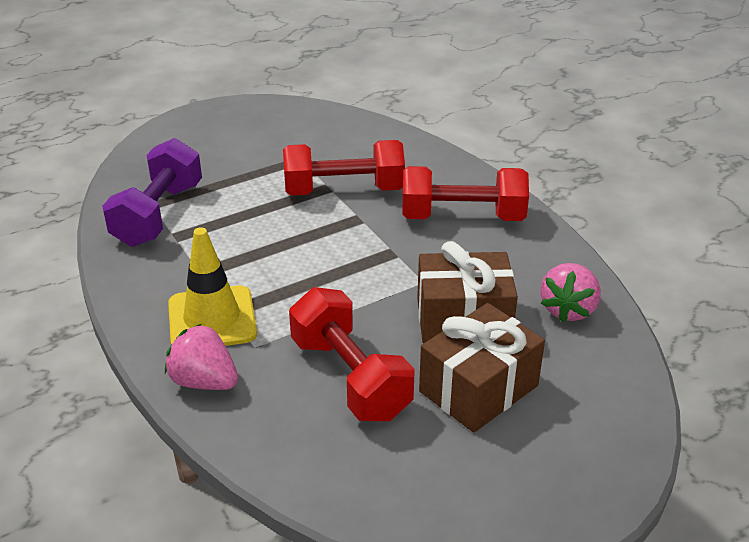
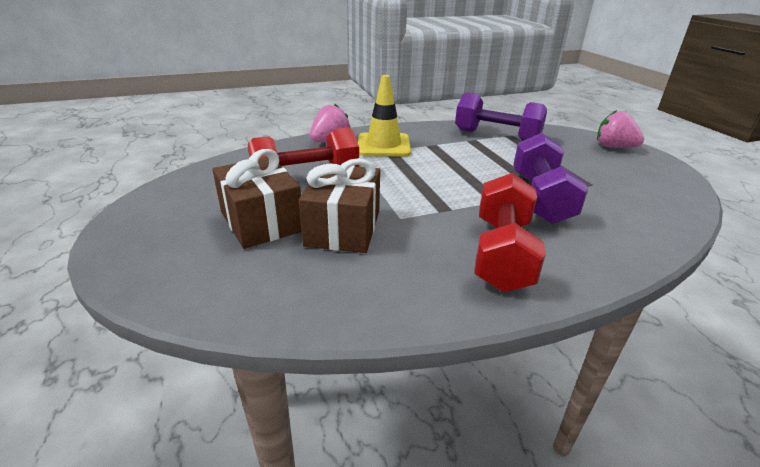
camera: 100 degrees right, 5 degrees down
(344, 190) = (540, 198): red dumbbell -> purple dumbbell
(568, 309) = (330, 291): pink strawberry -> pink strawberry (613, 147)

